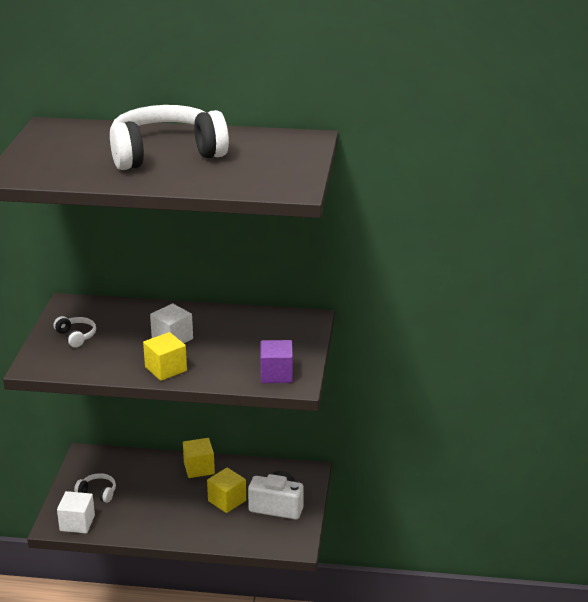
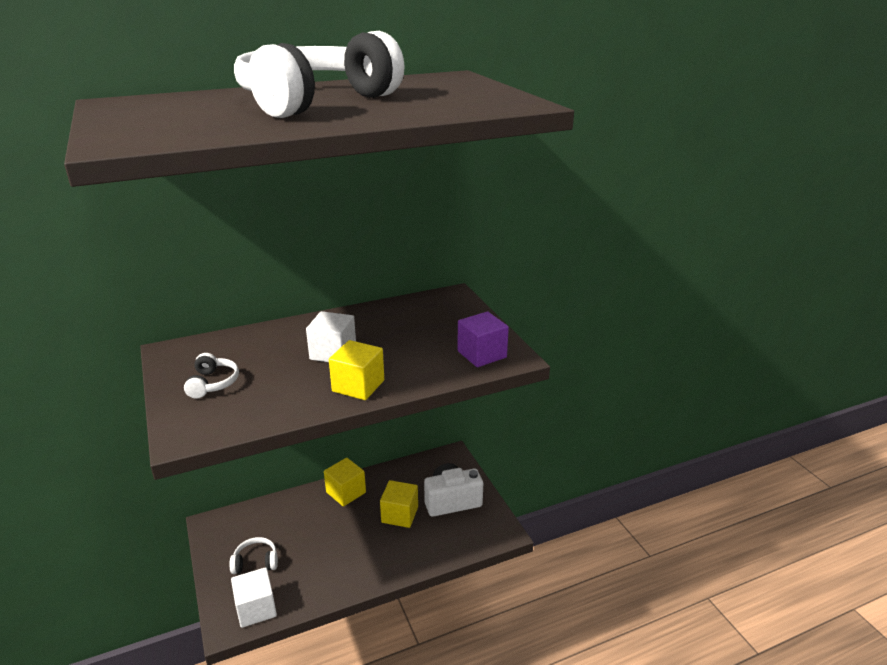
camera: 30 degrees left, 0 degrees up
(76, 336) = (212, 383): white headphones -> white headphones turned 60 degrees clockwise

